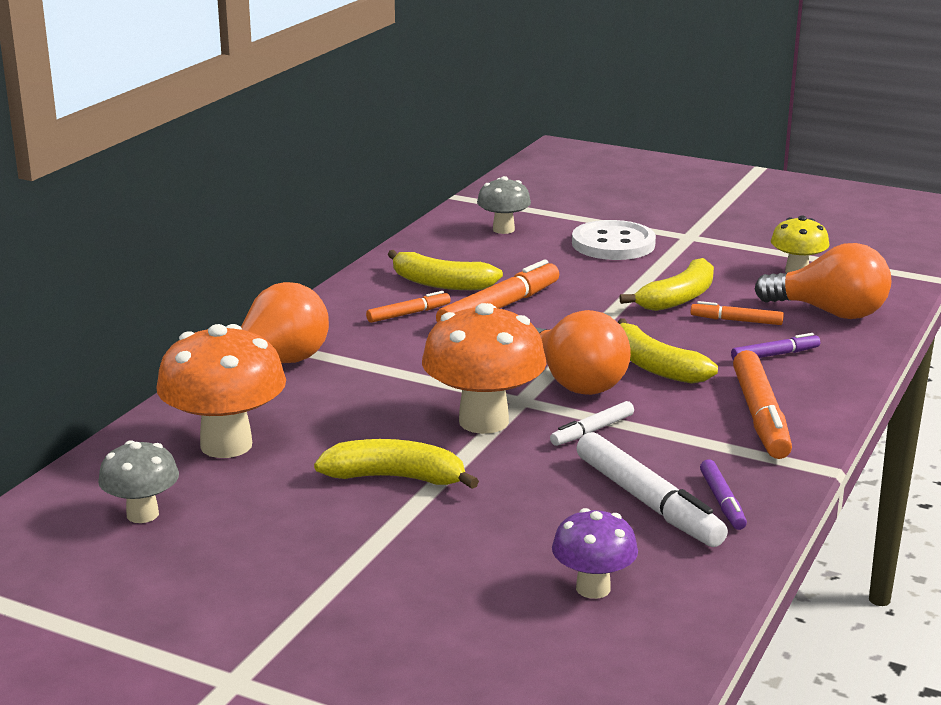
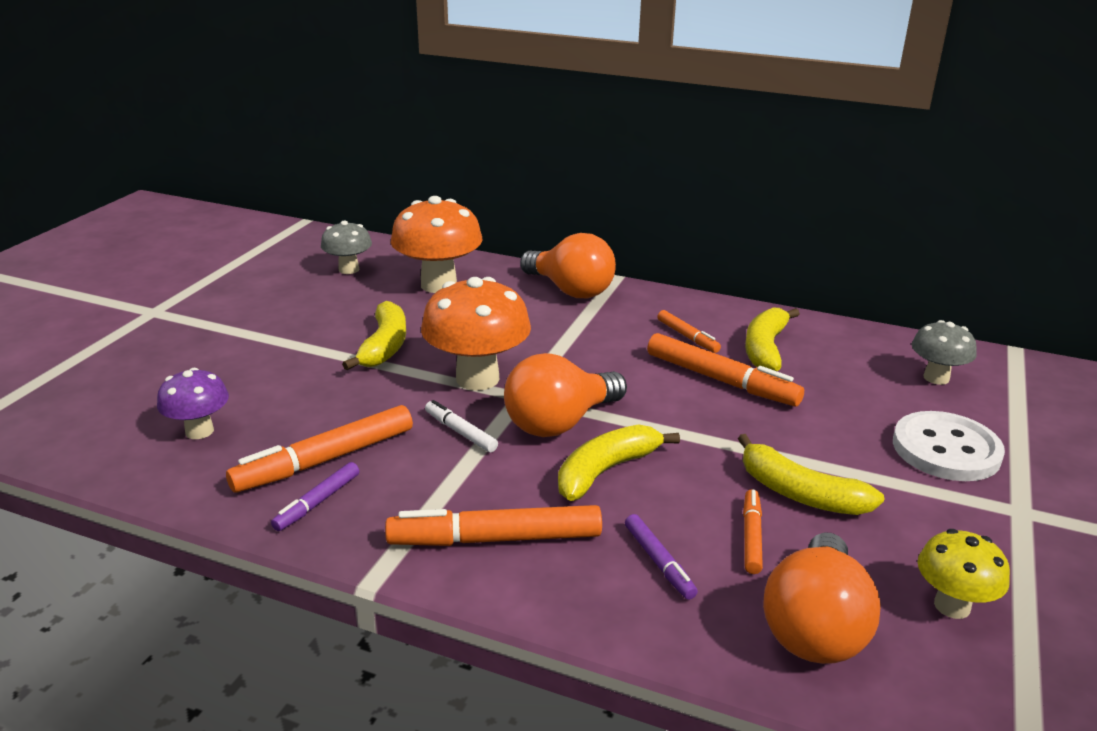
camera: 85 degrees right, 5 degrees up
(648, 502) = (325, 460): white marker -> orange marker
(722, 501) = (317, 502): purple marker -> purple marker turned 45 degrees counterclockwise

